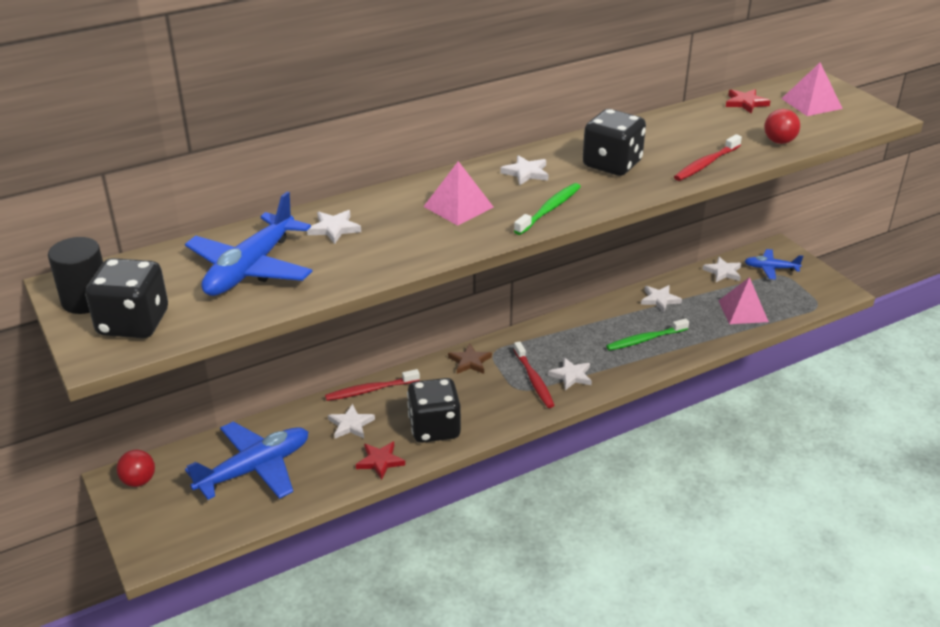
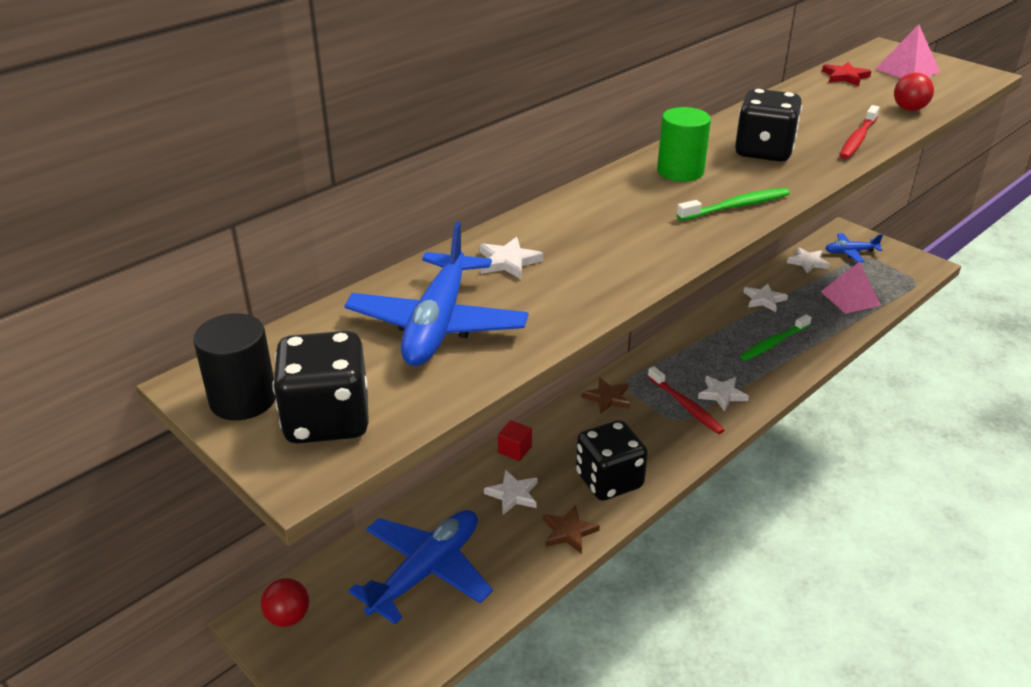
camera: 15 degrees left, 0 degrees up
(370, 390) = (515, 450): red toothbrush -> red cube
(380, 461) = (569, 532): red star -> brown star
(458, 206) = (634, 217): pink pyramid -> none
(526, 173) = (680, 171): white star -> green cylinder
(549, 209) = (736, 206): green toothbrush -> green toothbrush turned 45 degrees clockwise

